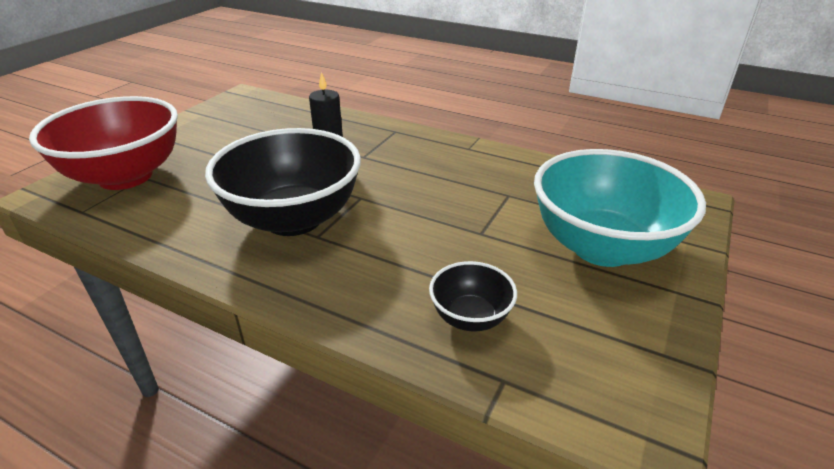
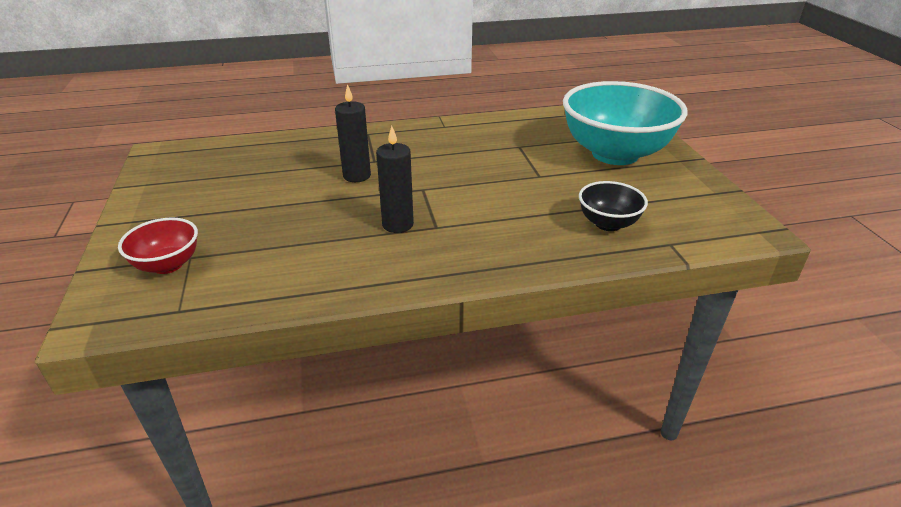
camera: 40 degrees left, 0 degrees up
(125, 176) = (167, 265): red bowl -> red bowl, size x0.47
(293, 219) = (397, 224): black bowl -> black candle

